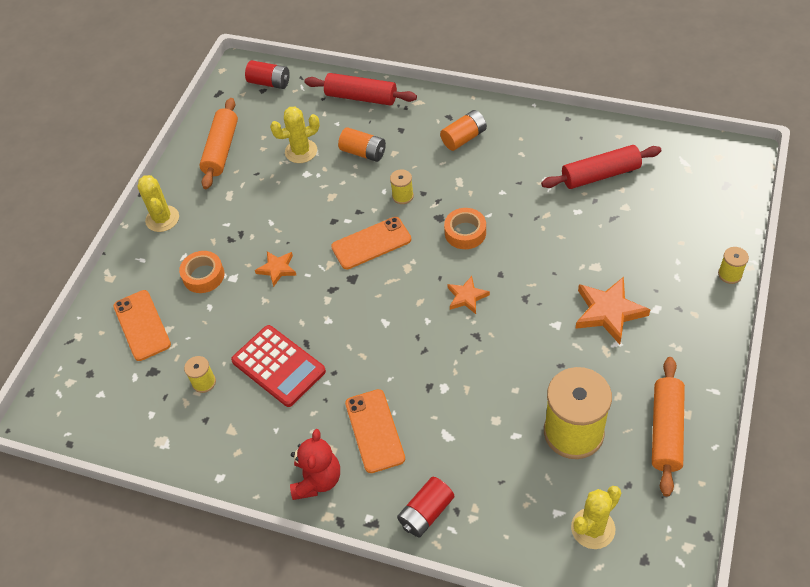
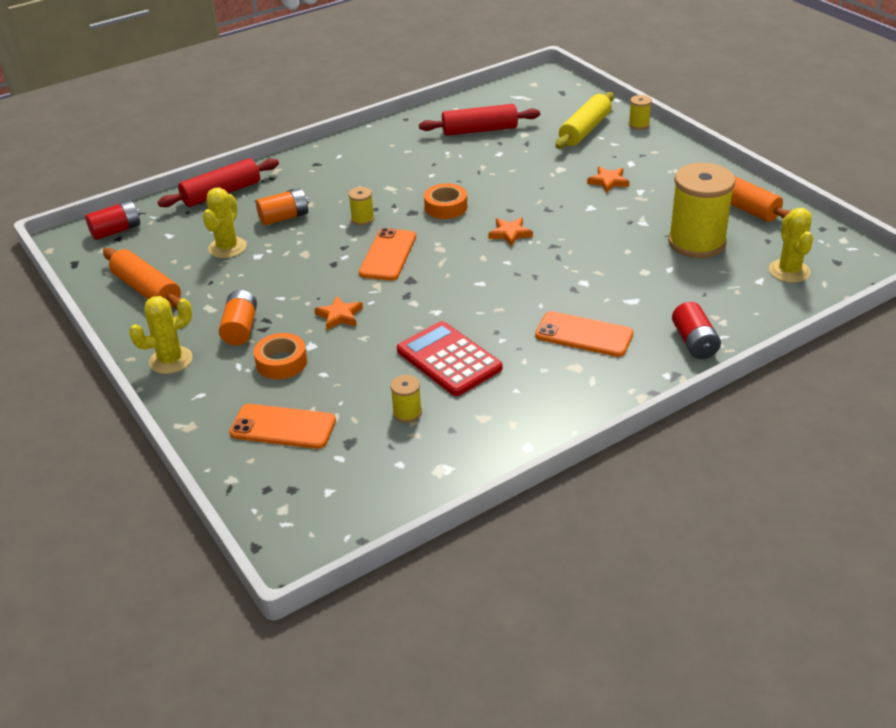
camera: 55 degrees left, 15 degrees down
(162, 219) = (171, 360): yellow cactus -> yellow cactus turned 45 degrees counterclockwise
(278, 366) = (449, 359): red calculator -> red calculator turned 120 degrees counterclockwise
(317, 480) = (597, 387): red teddy bear -> none
(464, 138) = (350, 167): orange battery -> orange battery (240, 328)
(600, 175) = (479, 130): red rolling pin -> red rolling pin turned 60 degrees clockwise
(609, 312) = (608, 182): orange star -> orange star, size x0.59
(677, 243) = (585, 130): none -> yellow rolling pin

